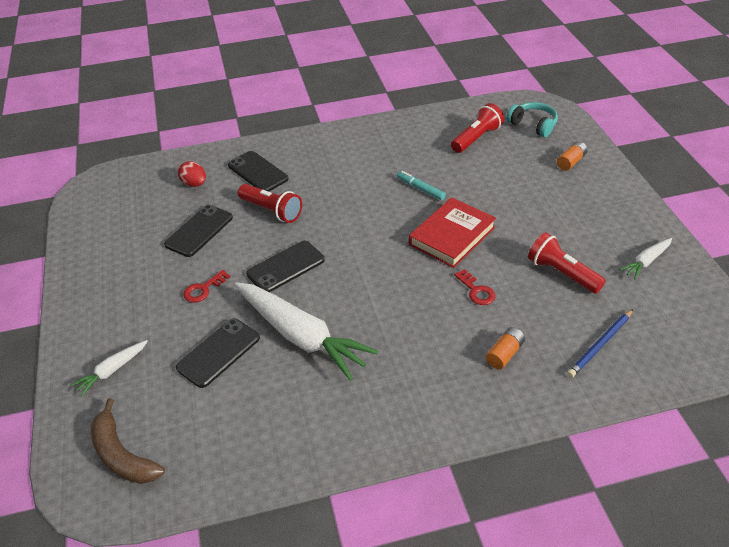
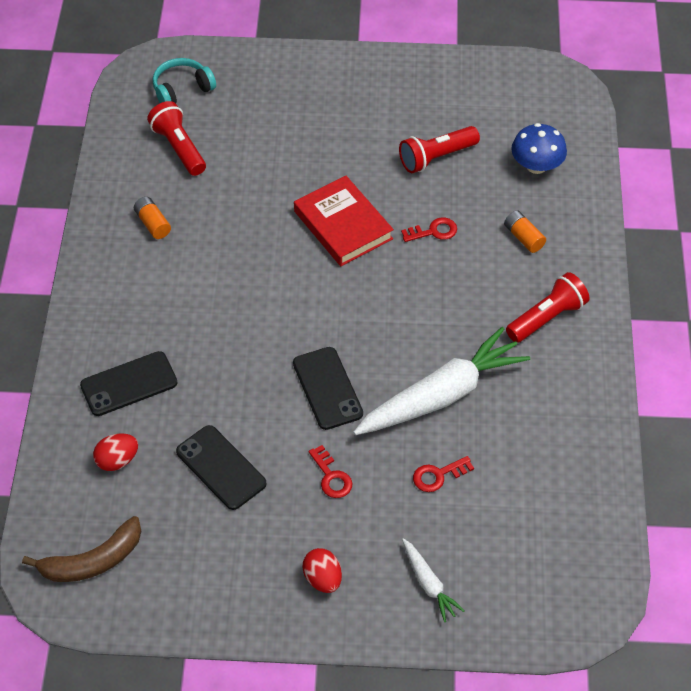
camera: 75 degrees left, 10 degrees up
(111, 307) = (323, 579): none -> red egg
(122, 455) = (548, 581): brown banana -> brown banana (93, 561)
(218, 353) = (438, 475): black phone -> red key
(272, 211) = (217, 383): red flashlight -> red flashlight (546, 318)
(420, 189) = (248, 228): turquoise marker -> none
(571, 162) = (268, 84): orange battery -> orange battery (153, 224)
(600, 344) = (536, 166): blue pencil -> blue mushroom
(646, 261) = (446, 91): white carrot -> none

